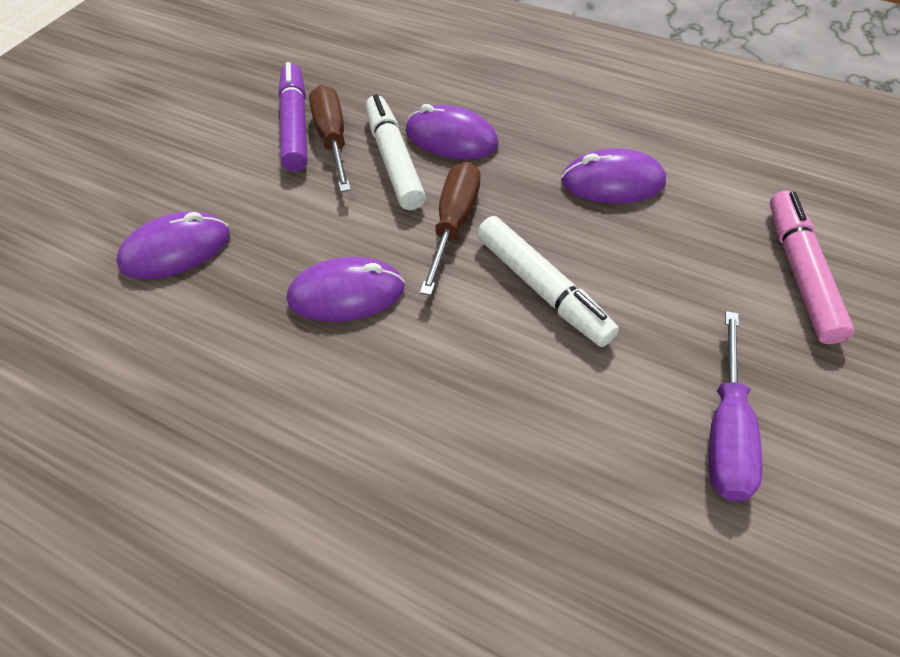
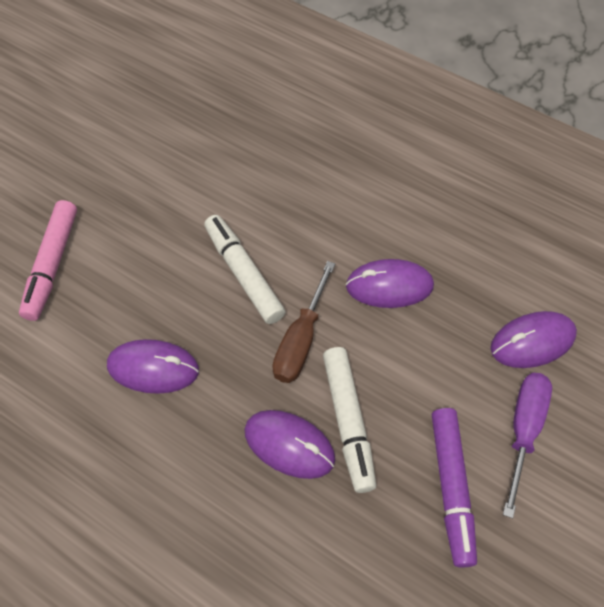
camera: 175 degrees left, 5 degrees up
(332, 138) = (410, 462): brown screwdriver -> none
(726, 432) = (162, 172): purple screwdriver -> purple screwdriver (523, 429)

